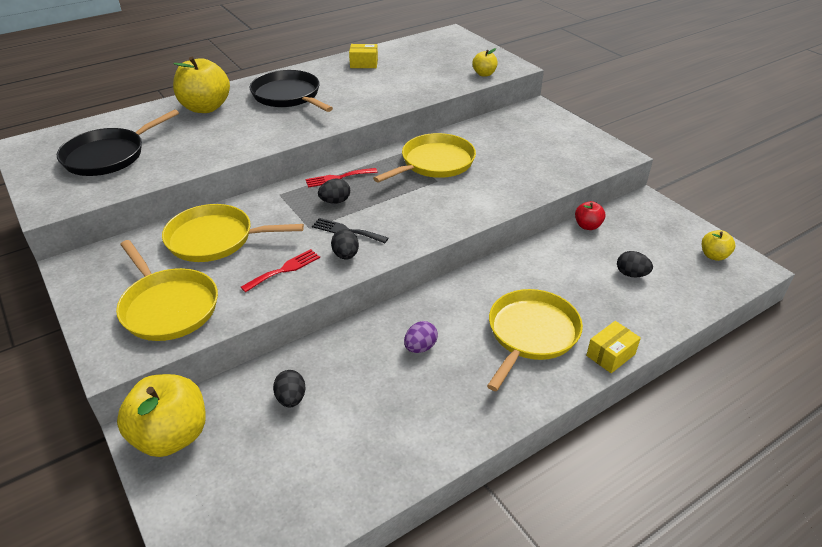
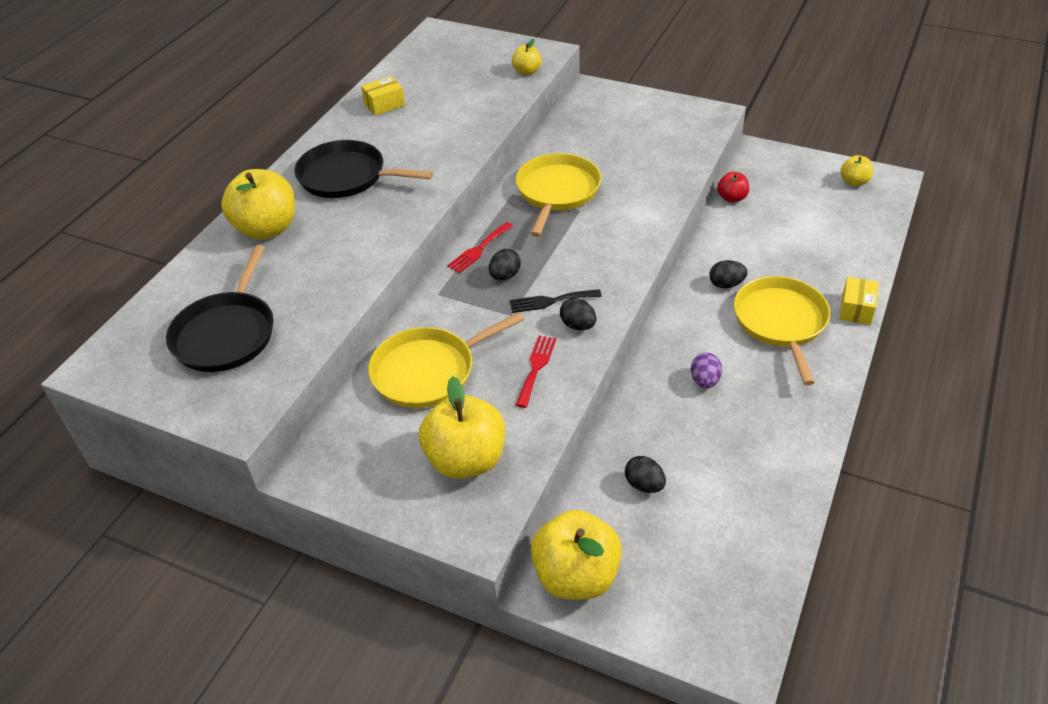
camera: 30 degrees left, 5 degrees up
(168, 306) = (466, 460): yellow pan -> yellow apple
(631, 274) = (808, 229): black egg -> black egg (726, 284)

